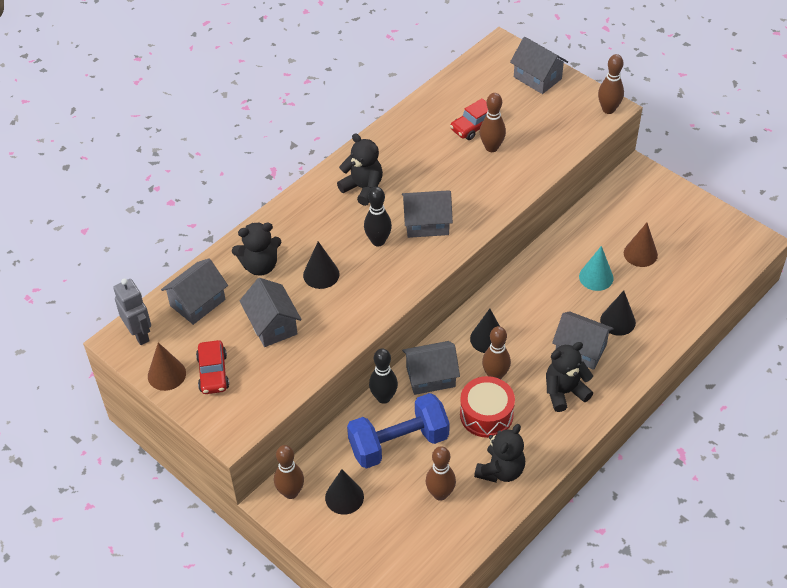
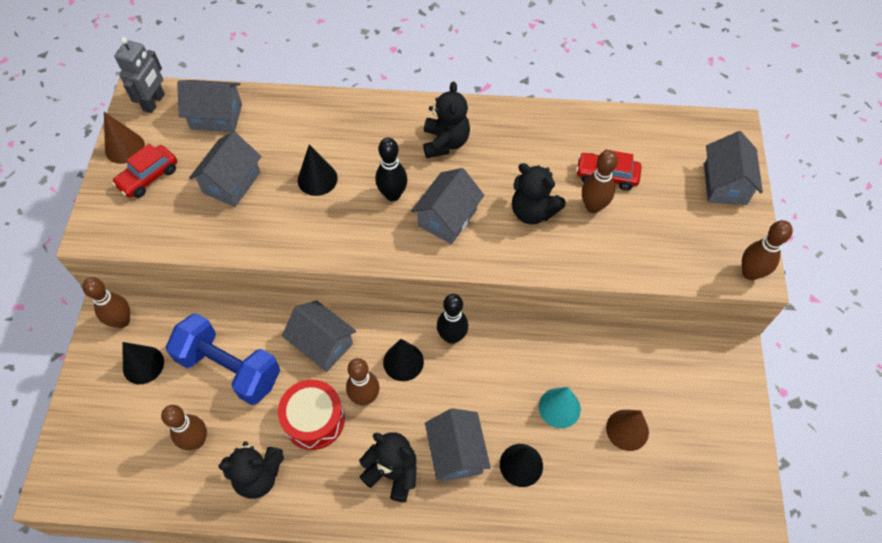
camera: 50 degrees right, 10 degrees up
(260, 266) = (291, 130): black teddy bear -> black teddy bear (532, 211)
(384, 397) = (271, 322): black bowling pin -> black bowling pin (452, 336)
(427, 224) = (447, 218): grey house -> grey house turned 75 degrees clockwise

